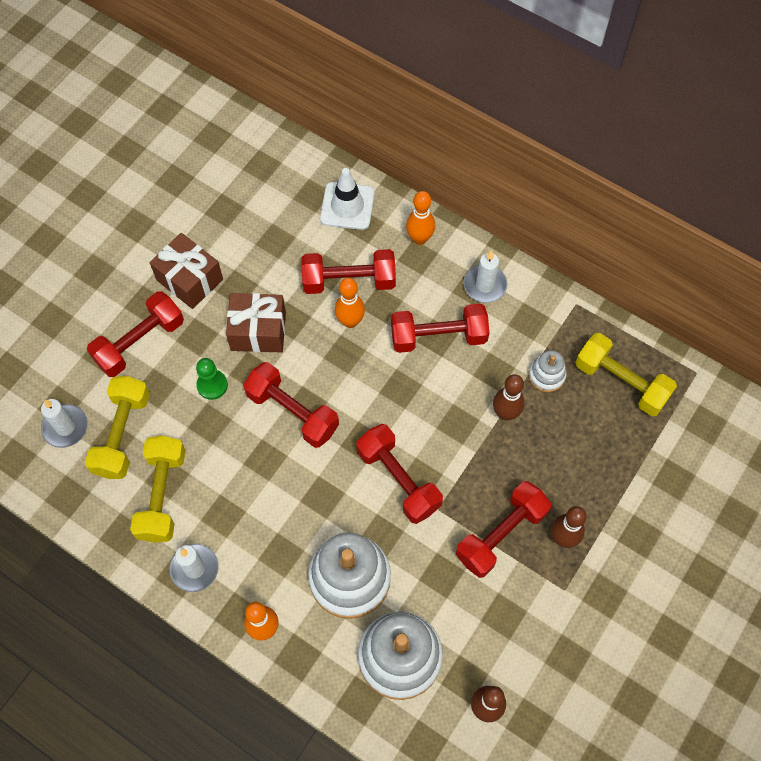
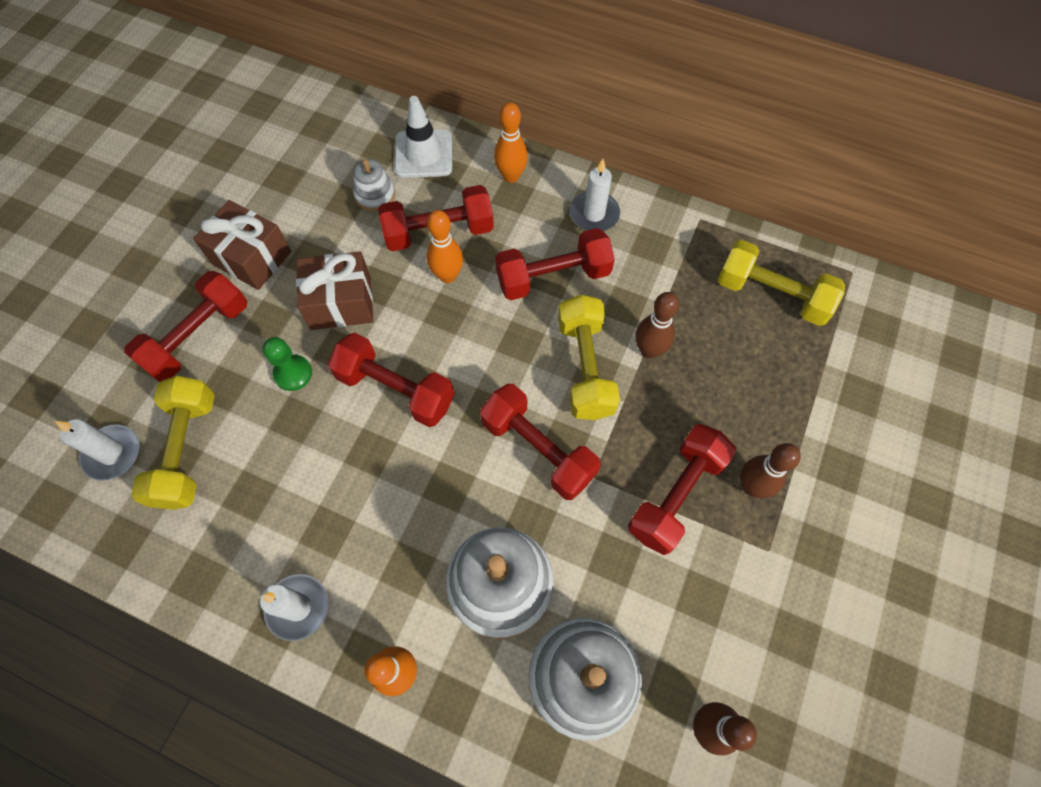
camera: 10 degrees left, 0 degrees up
(162, 495) = (245, 518): yellow dumbbell -> yellow dumbbell (585, 368)
(546, 375) = (686, 300): white stacking toy -> white stacking toy (375, 195)

